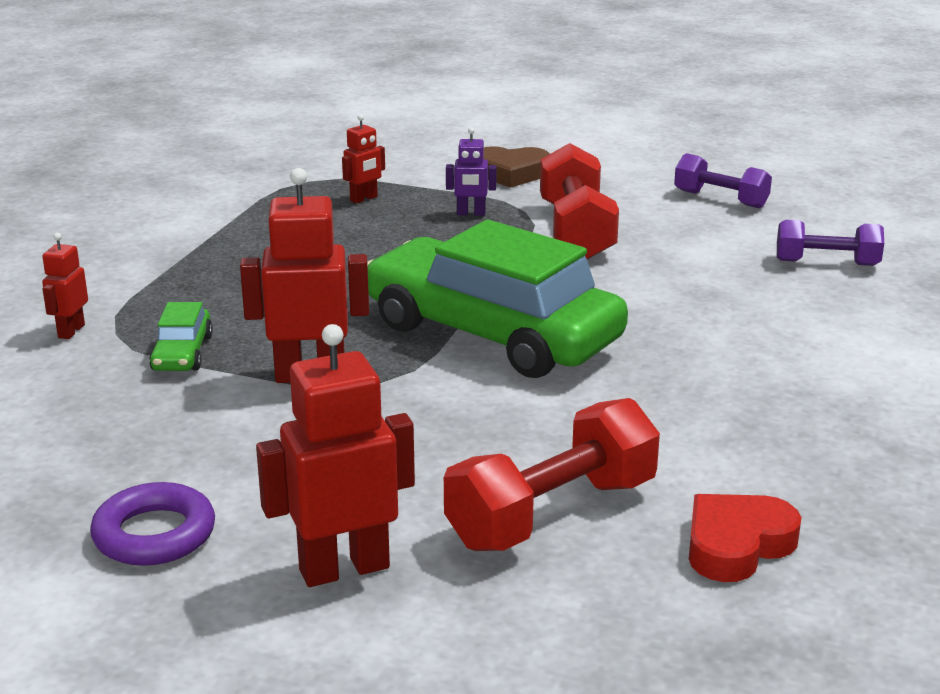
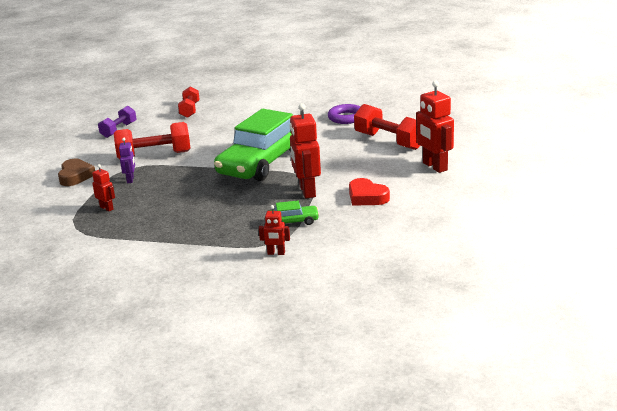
camera: 95 degrees left, 0 degrees up
(154, 534) = (431, 199): purple ring -> purple ring (346, 117)
(736, 545) = (395, 117): red heart -> red heart (367, 197)
(826, 263) = (189, 110): purple dumbbell -> red dumbbell

